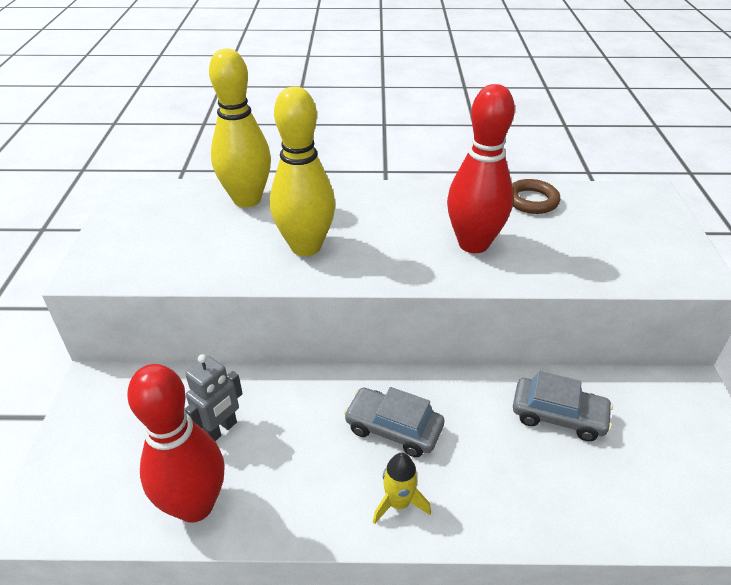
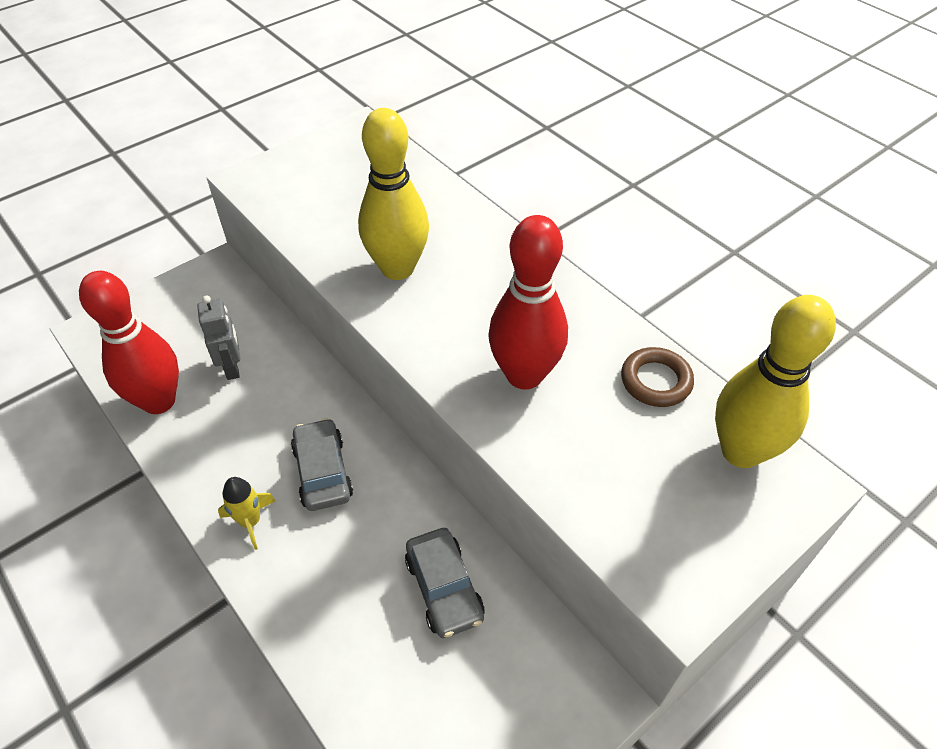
camera: 50 degrees right, 10 degrees up
(221, 430) = (232, 367): grey robot -> grey robot turned 105 degrees counterclockwise
(247, 199) = (423, 193): yellow bowling pin -> yellow bowling pin (741, 451)

